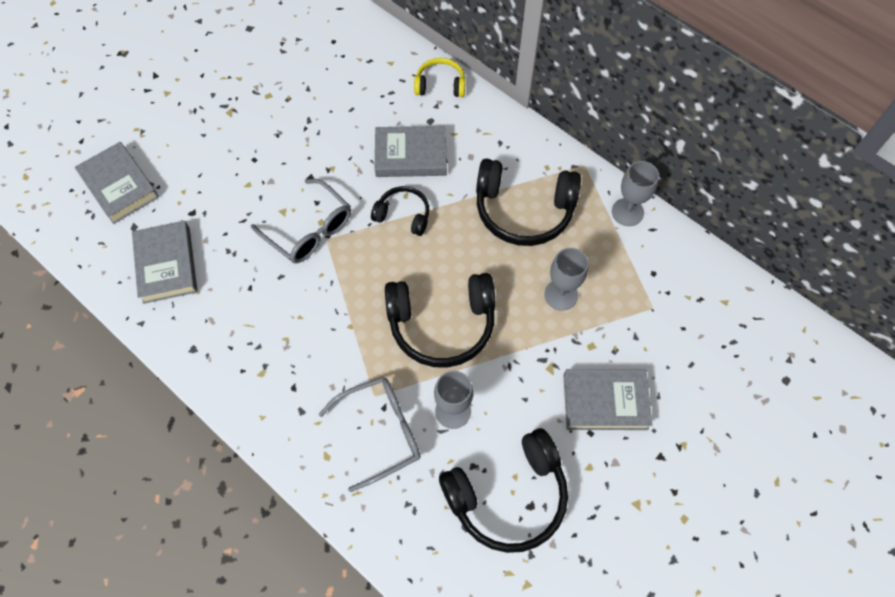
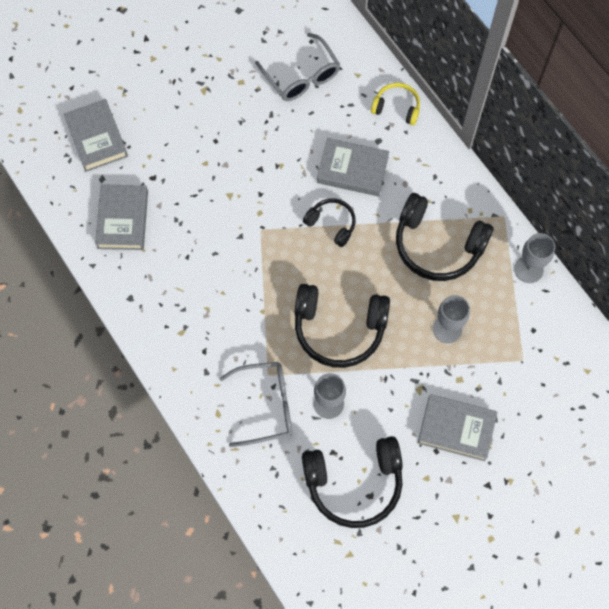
camera: 15 degrees right, 5 degrees up
(310, 230) = (248, 218): grey glasses -> grey glasses (302, 77)

